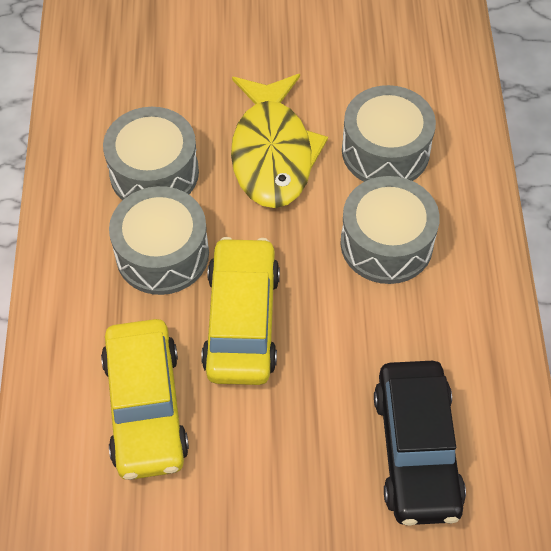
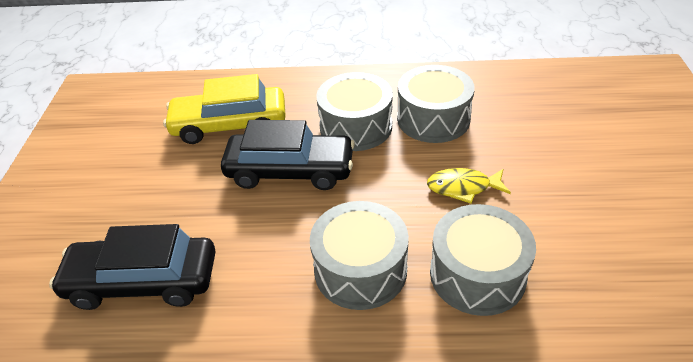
camera: 95 degrees right, 15 degrees down
(242, 321) = (290, 170): yellow car -> black car
(272, 153) = (463, 187): yellow fish -> yellow fish, size x0.51

